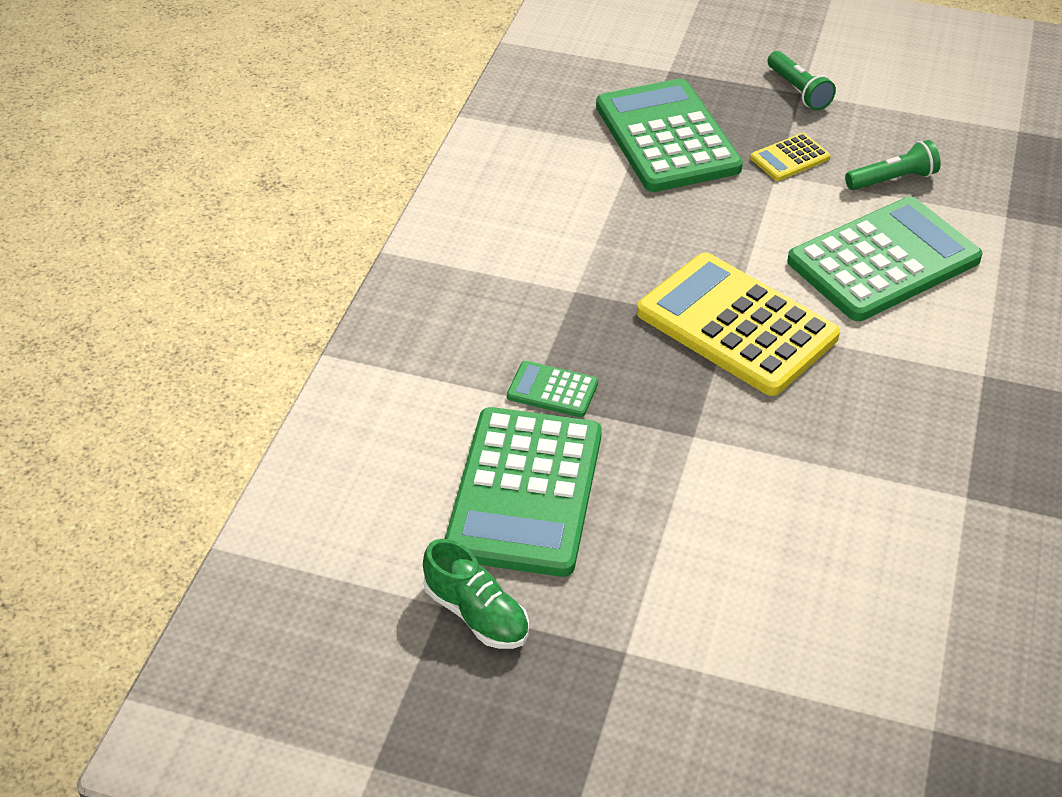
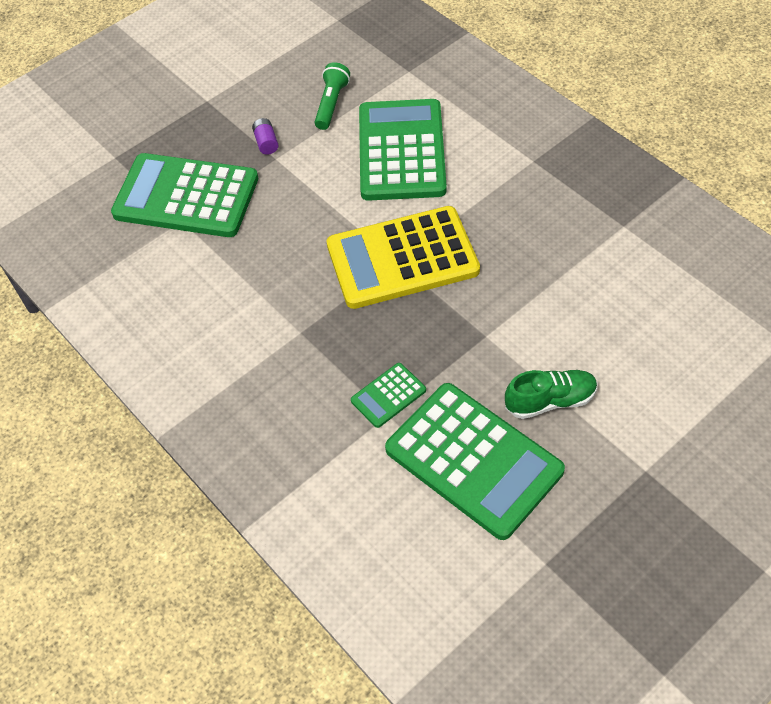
camera: 55 degrees left, 10 degrees up
(476, 614) = (566, 545): green shoe -> green shoe (550, 401)
(790, 158) = (266, 143): yellow calculator -> purple battery
(798, 91) = (203, 101): green flashlight -> none

